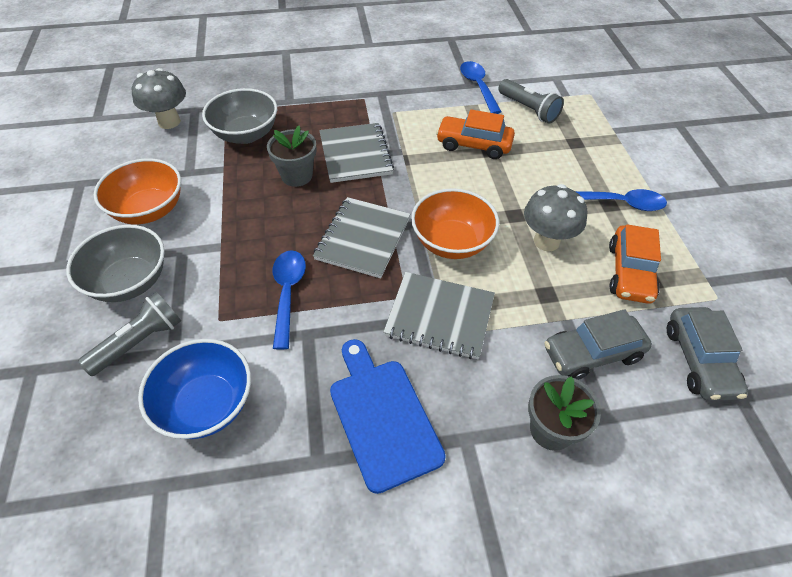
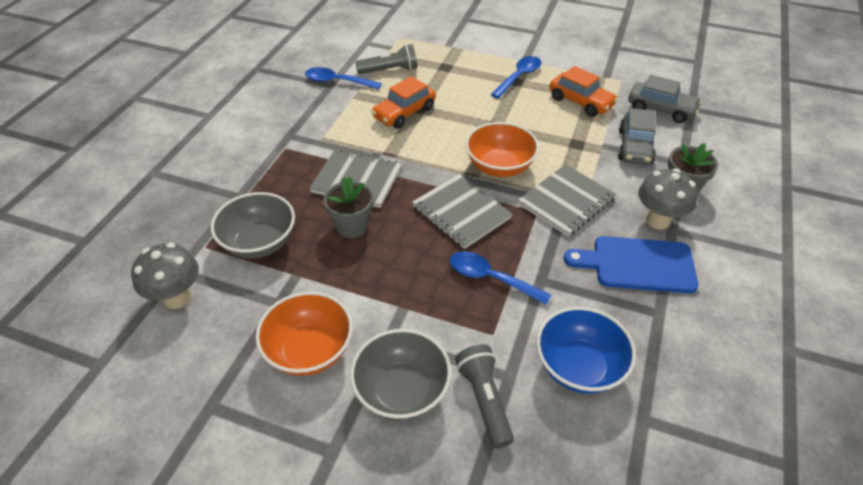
camera: 60 degrees left, 5 degrees down
(546, 241) = (530, 123): grey mushroom -> grey mushroom (658, 220)

